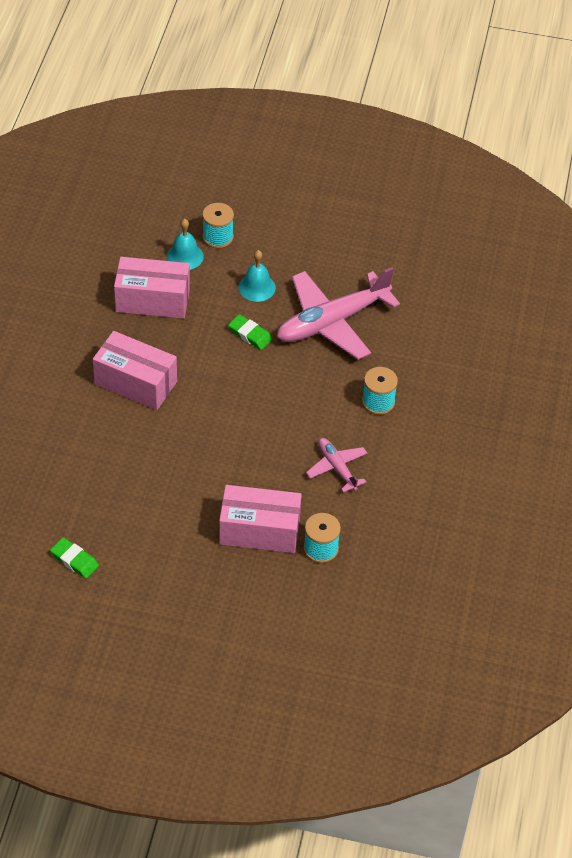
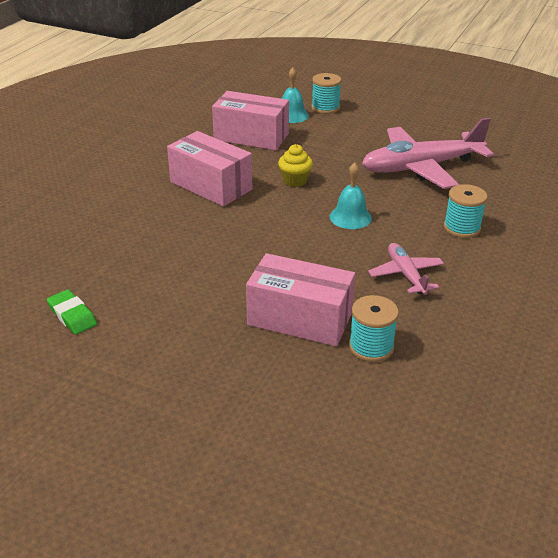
camera: 15 degrees right, 15 degrees down
(214, 362) = (295, 181): none -> yellow cupcake
(250, 334) = (336, 167): green eraser -> none
(257, 287) = (352, 139): turquoise bell -> turquoise bell (350, 217)

